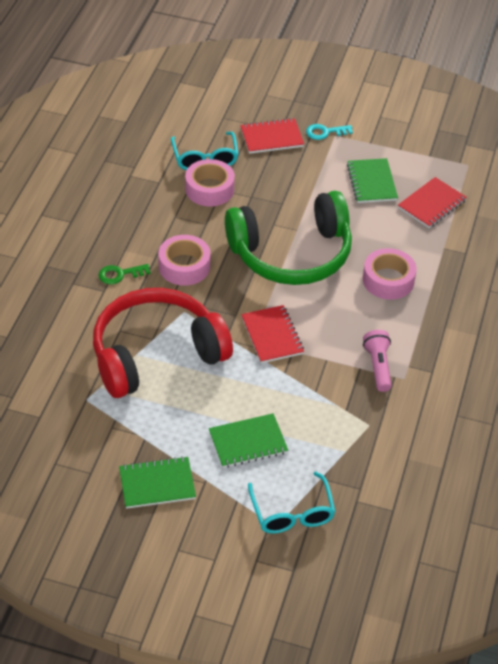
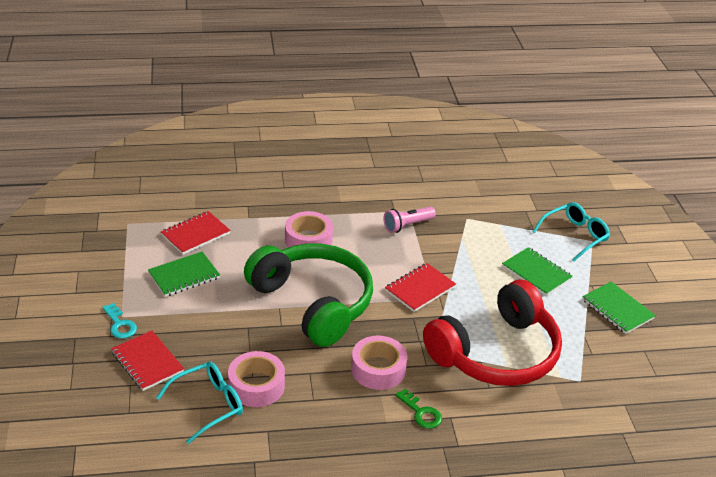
camera: 115 degrees left, 10 degrees down
(156, 354) = (496, 353): red headphones -> red headphones turned 75 degrees counterclockwise
(432, 204) = (195, 234): red notebook -> red notebook turned 60 degrees counterclockwise

